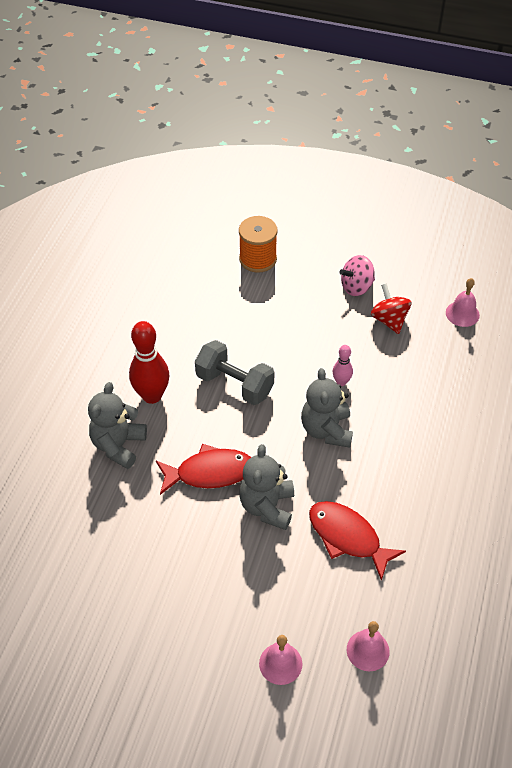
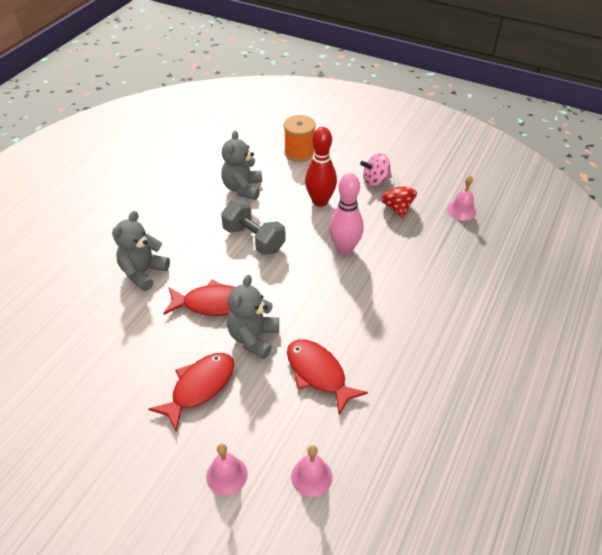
camera: 10 degrees right, 5 degrees down
(152, 396) = (183, 239): red bowling pin -> red bowling pin (320, 201)
(224, 573) = (199, 387): none -> red fish
(326, 430) = (322, 284): grey teddy bear -> grey teddy bear (243, 188)
(341, 382) = (344, 249): pink bowling pin -> pink bowling pin, size x1.92

